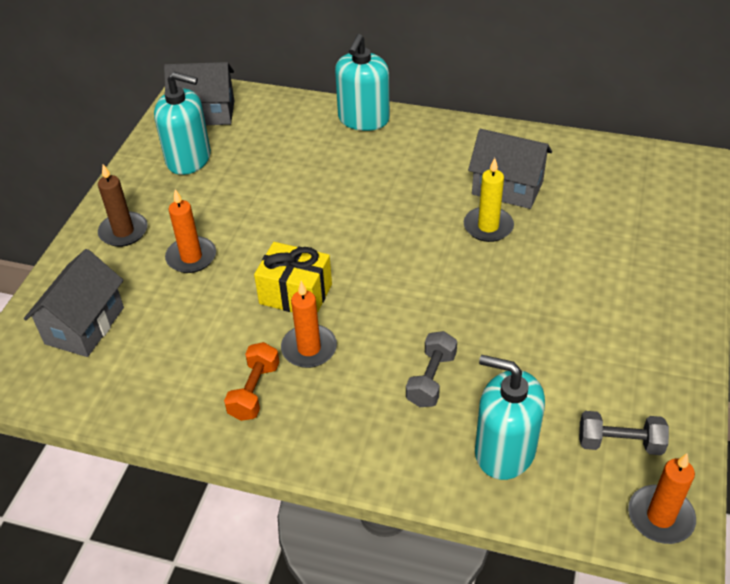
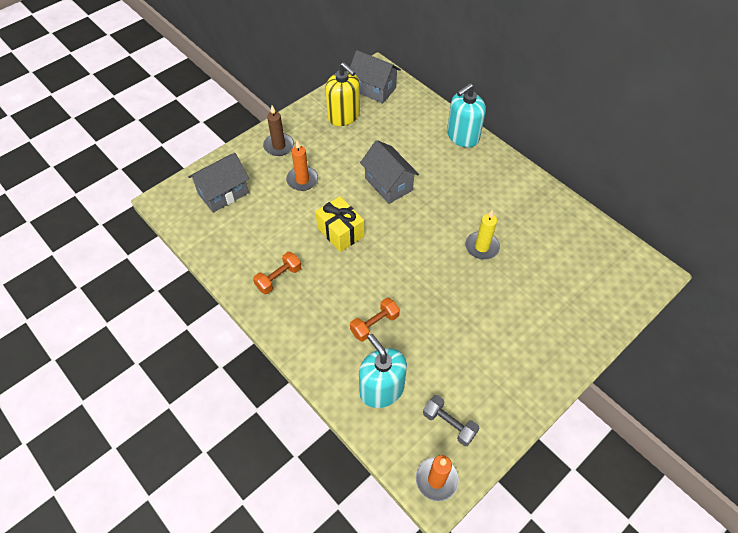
camera: 30 degrees right, 10 degrees up
(189, 159) = (344, 116): turquoise soap dispenser -> yellow soap dispenser
(309, 348) = (324, 269): orange candle -> none
(431, 379) = (374, 324): grey dumbbell -> orange dumbbell
(507, 188) = (514, 227): grey house -> grey house (388, 184)

